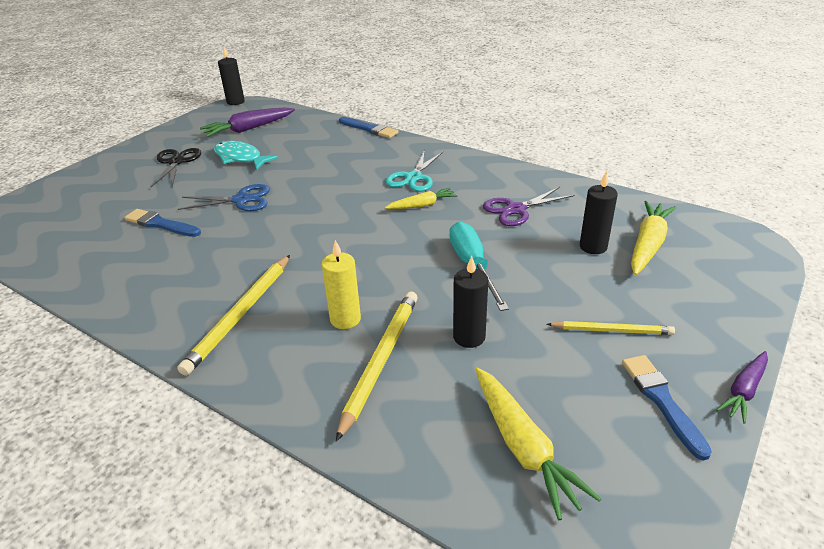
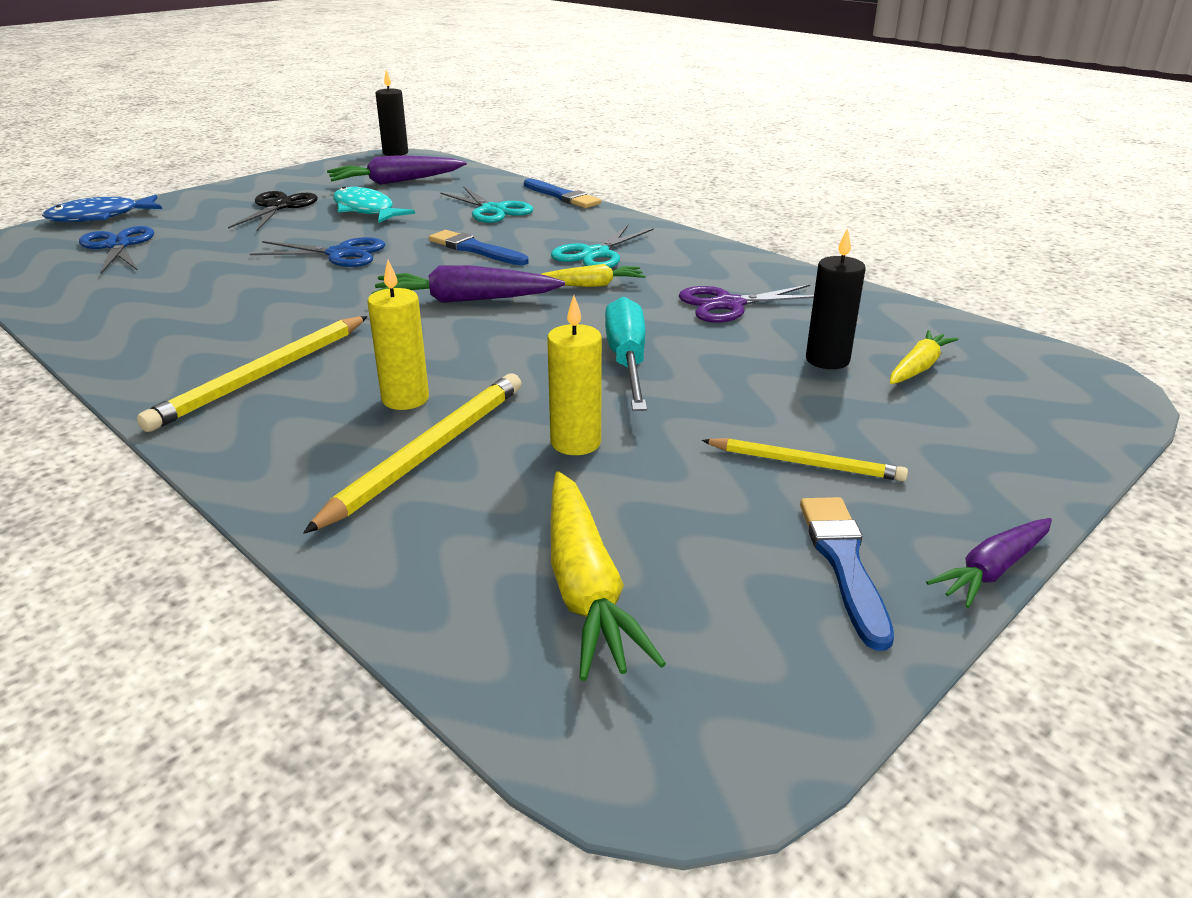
camera: 10 degrees right, 5 degrees down
(48, 188) = (100, 217): none -> blue fish
(76, 213) = (118, 245): none -> blue scissors
(161, 224) = (218, 268): blue brush -> blue brush (475, 249)
(328, 147) = (493, 210): none -> turquoise scissors
(346, 229) = (465, 300): none -> purple carrot
(469, 337) = (575, 442): black candle -> yellow candle
(648, 245) = (918, 367): yellow carrot -> yellow carrot, size x0.62

